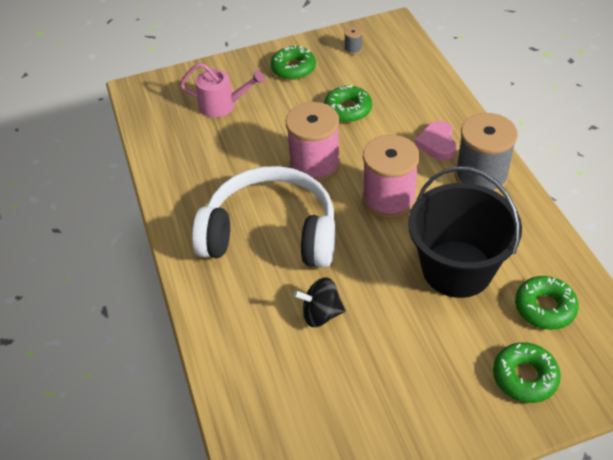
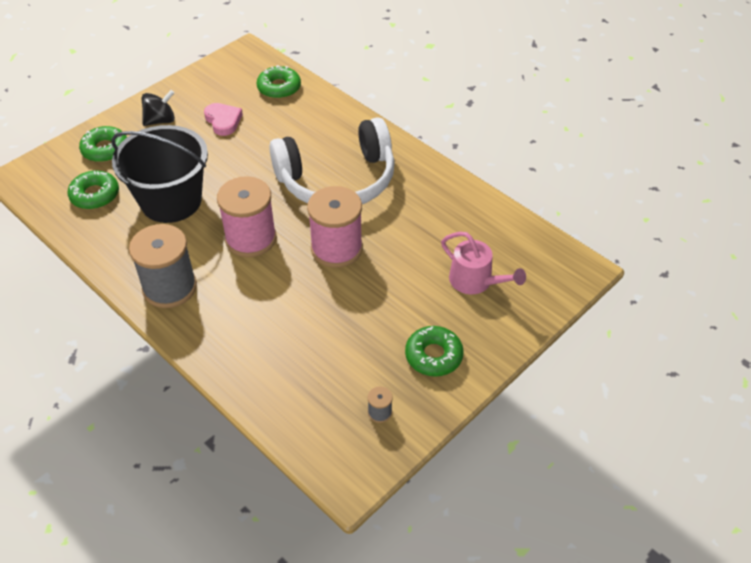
camera: 150 degrees right, 0 degrees up
(222, 105) = (475, 281): pink watering can -> pink watering can turned 120 degrees counterclockwise
(321, 314) = (265, 141): black spinning top -> black spinning top (160, 120)
(348, 109) = (338, 320): green donut -> green donut (279, 88)
(437, 143) = (225, 310): pink heart -> pink heart (223, 121)

